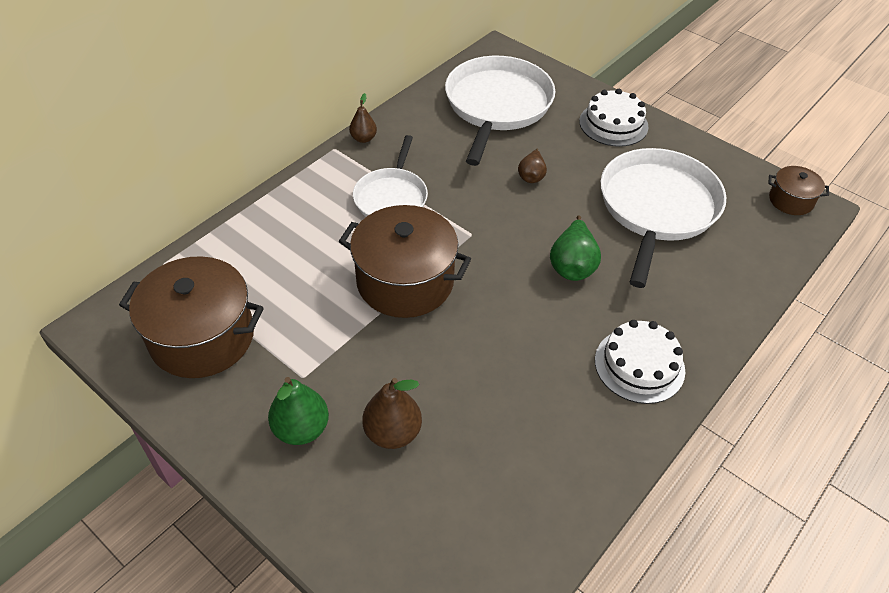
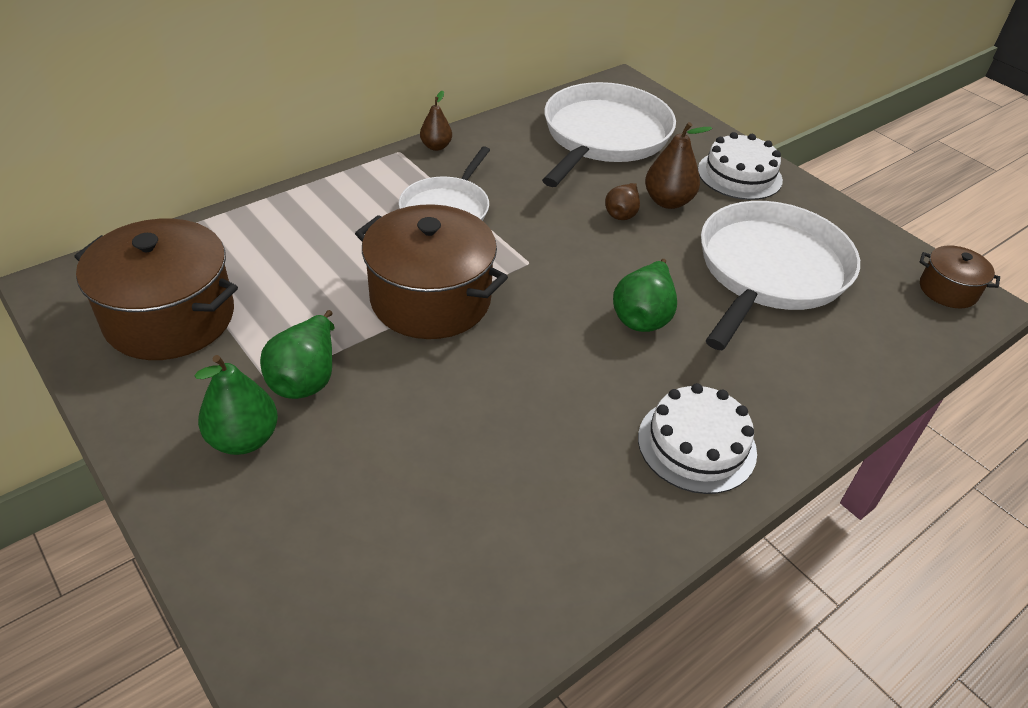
camera: 10 degrees right, 5 degrees down
(331, 368) = (306, 378): none -> green pear
(392, 433) = (353, 465): brown pear -> brown pear (668, 201)

